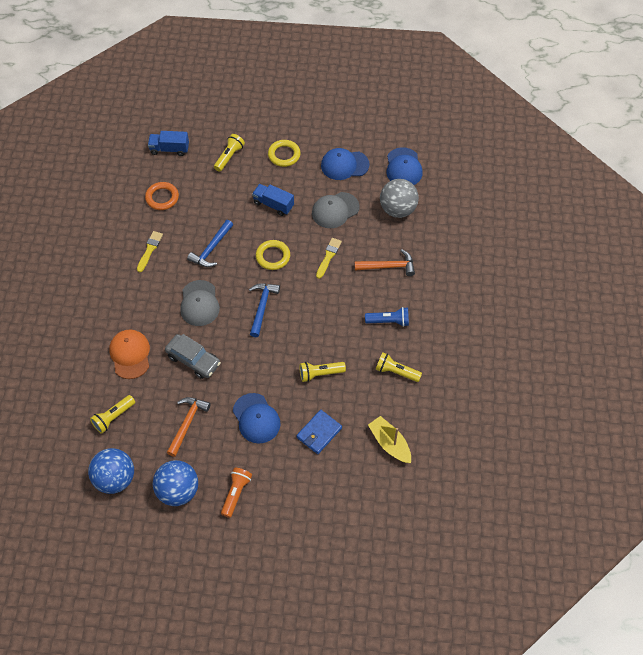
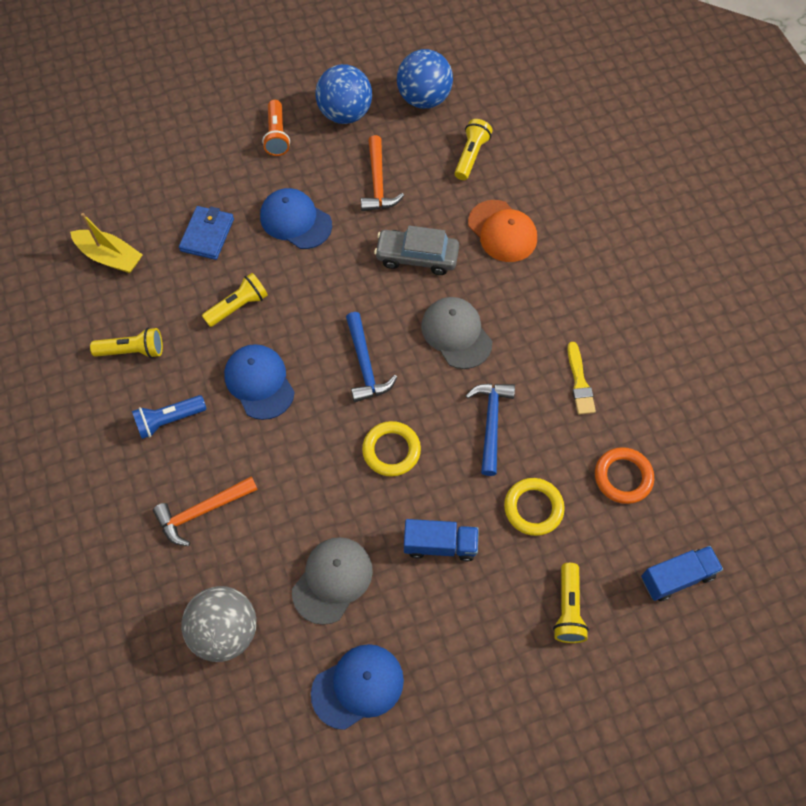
camera: 155 degrees right, 5 degrees up
(284, 155) = (476, 658): yellow ring -> yellow ring (533, 508)
(328, 256) = (305, 488): yellow brush -> none
(403, 167) = (247, 732): blue cap -> blue cap (259, 382)

